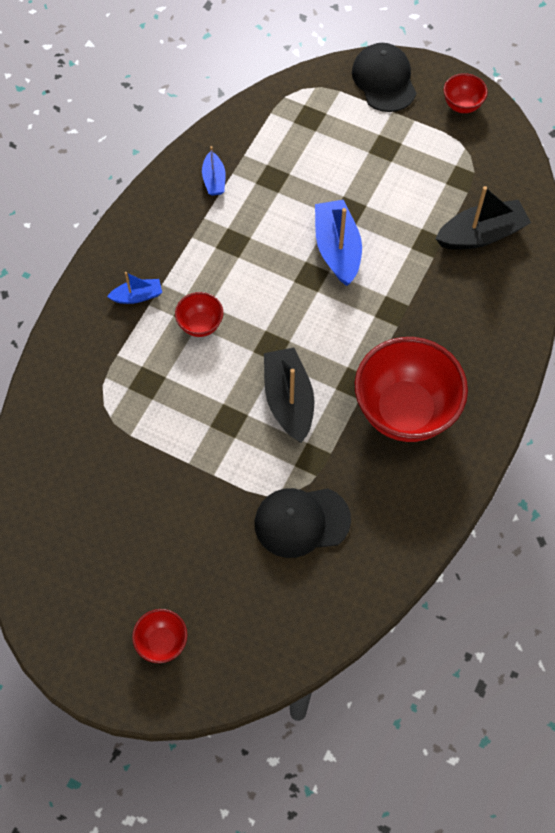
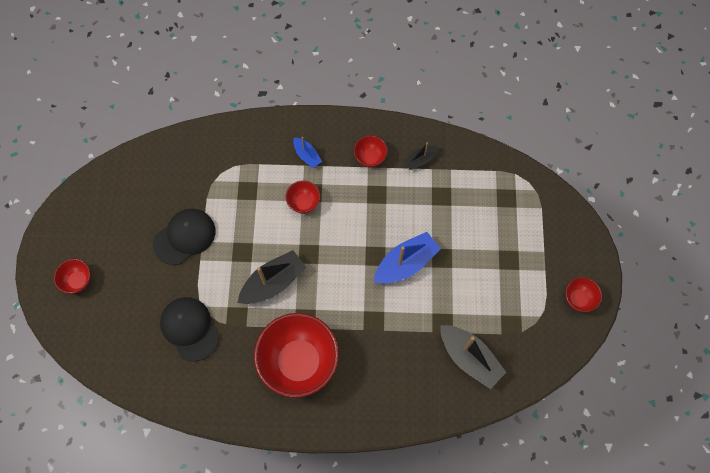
camera: 65 degrees right, 5 degrees up
(181, 230) = (370, 158): none -> red bowl
(214, 180) = (420, 160): blue boat -> black boat
(384, 80) = (569, 234): black cap -> black cap (185, 237)

